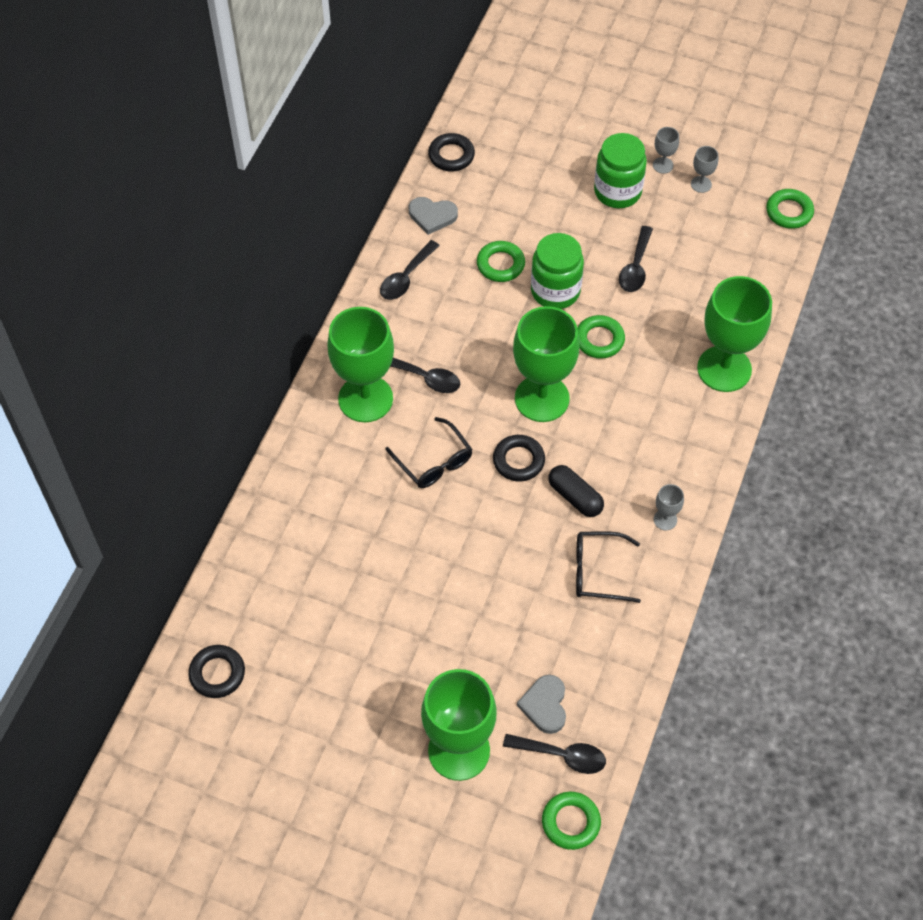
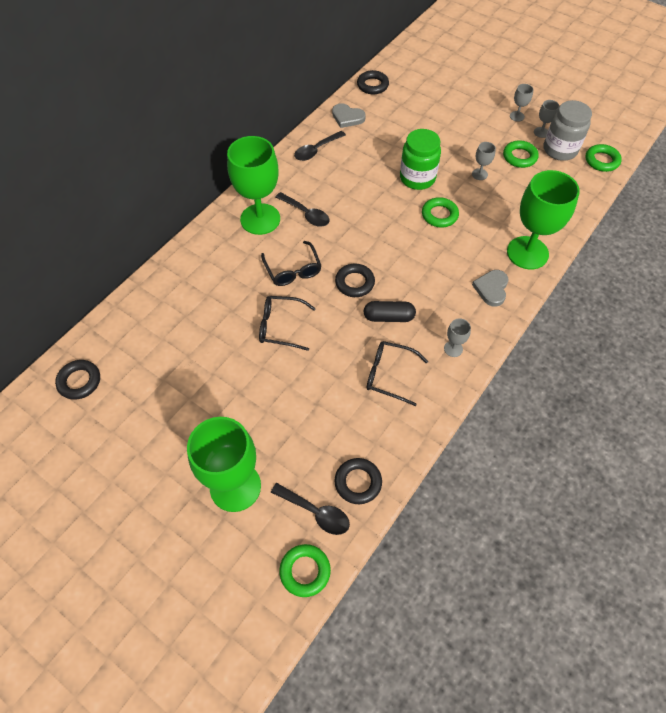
camera: 15 degrees right, 0 degrees up
(444, 541) = (281, 326): none -> black glasses
(500, 264) = (384, 154): green ring -> green ring (519, 157)
(542, 398) = (385, 245): green goblet -> none
(545, 705) = (315, 468): grey heart -> grey heart (491, 289)
(575, 497) = (388, 317): black capsule -> black capsule turned 60 degrees counterclockwise
(599, 709) = (358, 482): none -> black ring
(617, 191) = (480, 126): green jar -> none
(635, 267) = (479, 174): black spoon -> grey goblet
(731, 206) = (560, 150): none -> grey jar

